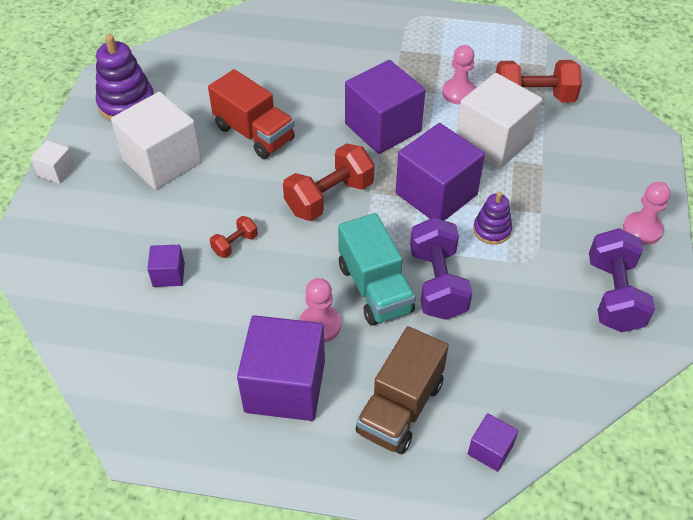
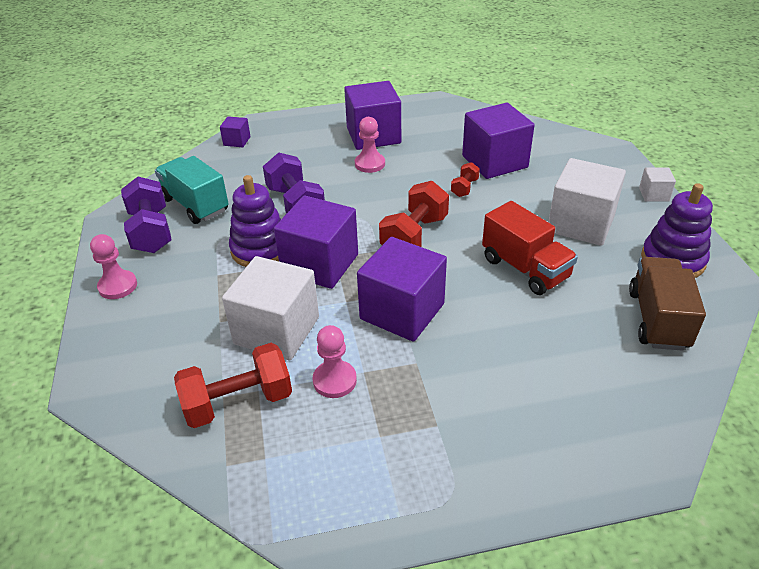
camera: 160 degrees right, 10 degrees down
(168, 274) = (494, 162): purple cube -> purple cube, size x2.15
(254, 133) = (525, 268): red truck -> red truck turned 150 degrees counterclockwise
(375, 288) = (342, 190): turquoise truck -> turquoise truck (195, 205)
(400, 407) = (297, 144): brown truck -> brown truck (657, 319)
(491, 230) = (260, 249): purple stacking toy -> purple stacking toy, size x1.70

